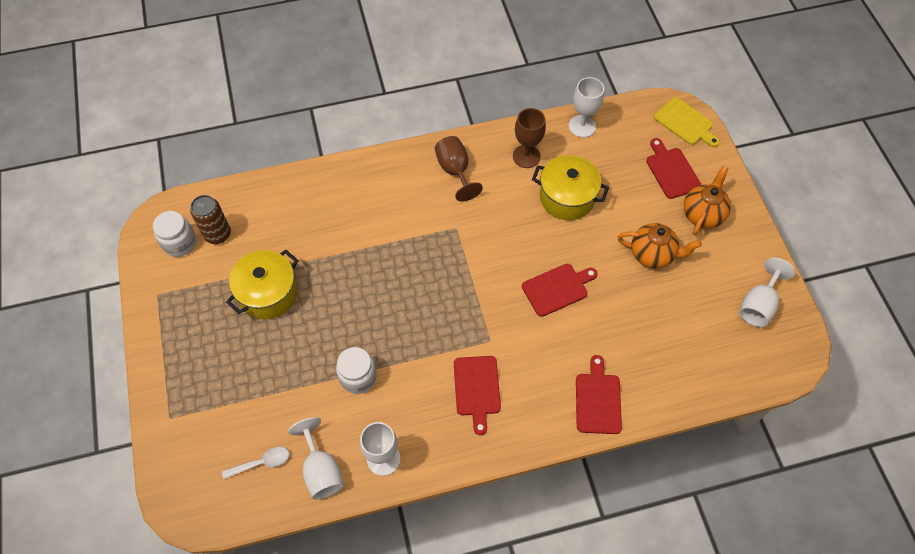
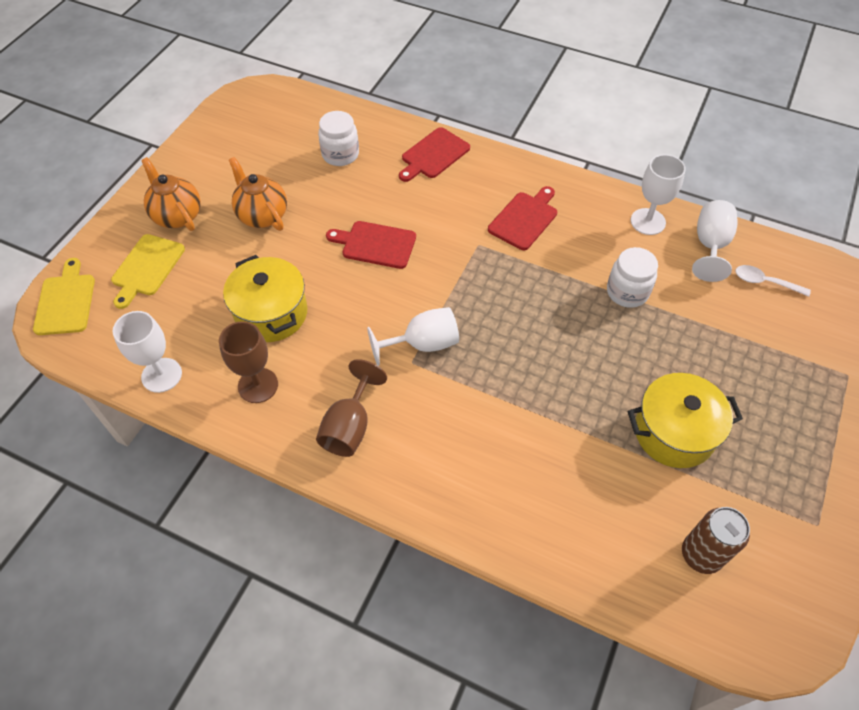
camera: 140 degrees left, 5 degrees down
(180, 243) = (760, 579): white jar -> white jar (340, 154)
(672, 171) = (147, 267): red cutting board -> yellow cutting board
(702, 214) = (177, 216): orange teapot -> orange teapot turned 75 degrees clockwise
(758, 305) = (235, 133): white goblet -> white goblet (423, 344)

